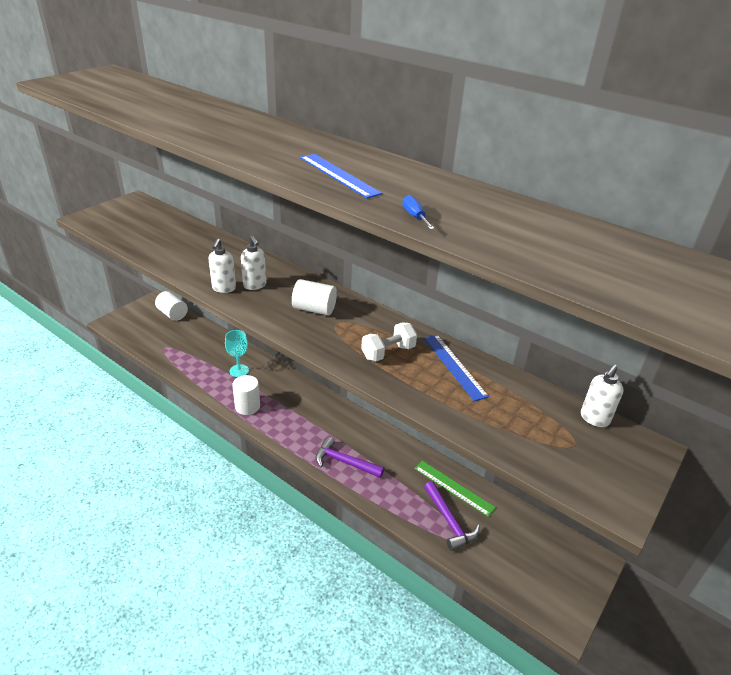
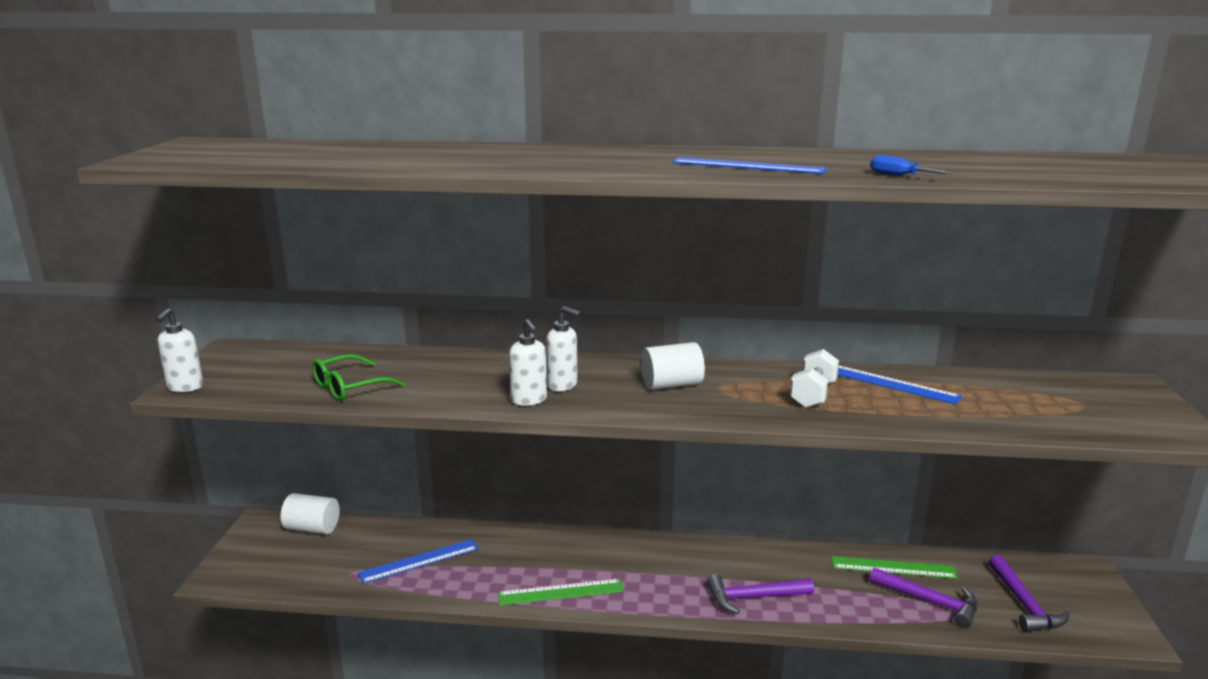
camera: 30 degrees left, 15 degrees down
(153, 245) = (349, 387): none -> green glasses
(200, 355) = (419, 561): none -> blue ruler
(239, 371) = (498, 557): turquoise goblet -> none
(247, 406) = (560, 592): white cylinder -> green ruler
(513, 557) = (1024, 604): none -> purple hammer
(594, 419) = (1064, 380): white soap dispenser -> white soap dispenser (185, 387)

